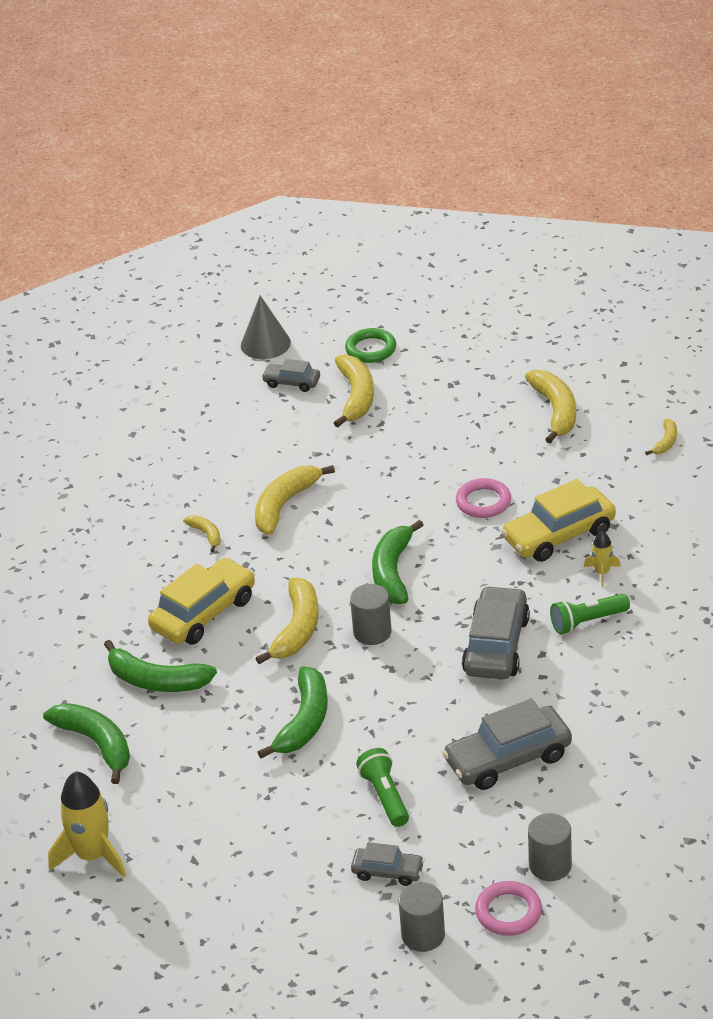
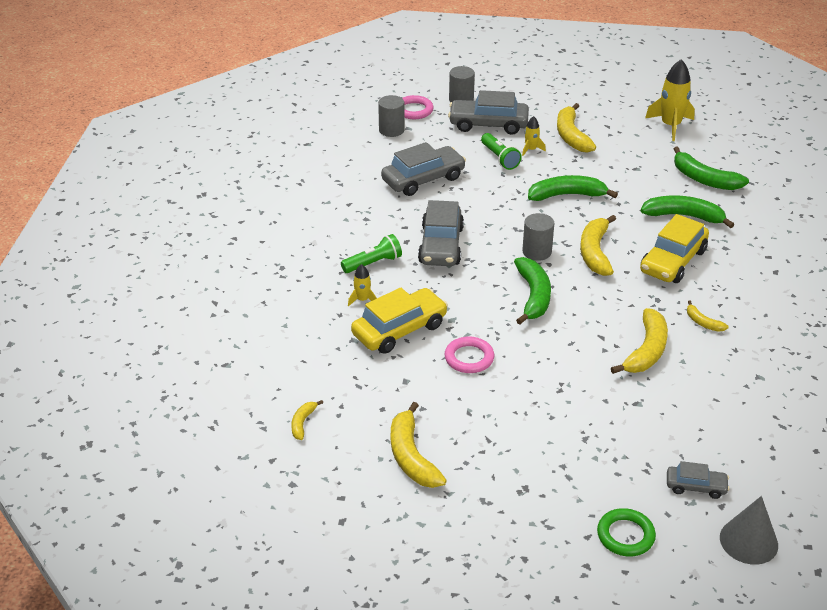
camera: 170 degrees right, 0 degrees up
(304, 722) = (567, 195): green banana -> green banana turned 75 degrees clockwise
(332, 812) = (531, 149): none -> yellow rocket
(356, 397) = (621, 469): yellow banana -> yellow banana (571, 135)
(388, 872) = (488, 124): grey car -> grey car, size x1.85

